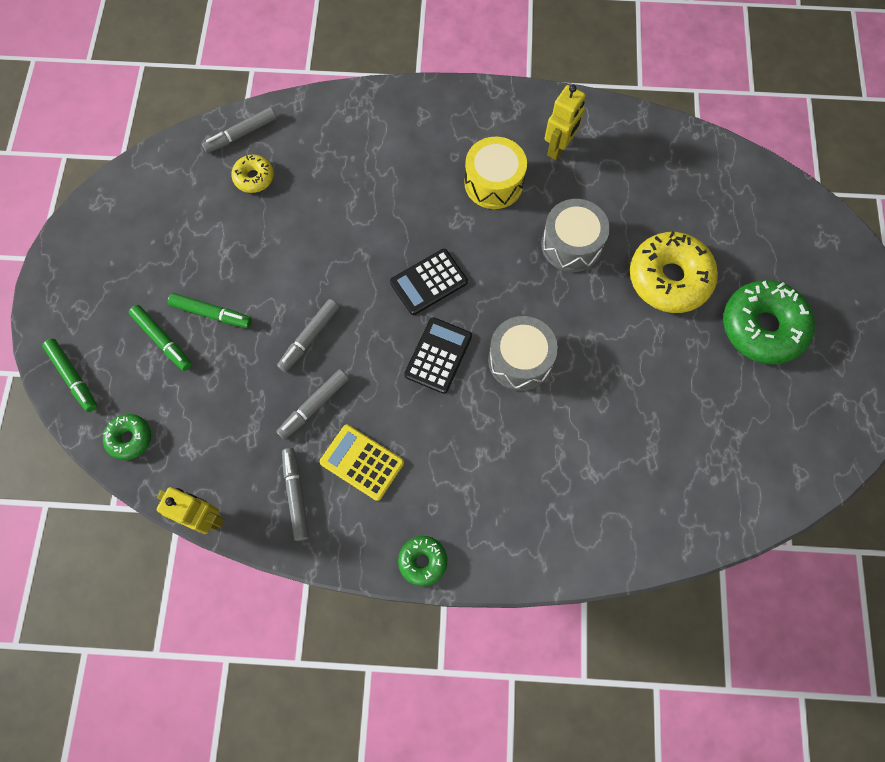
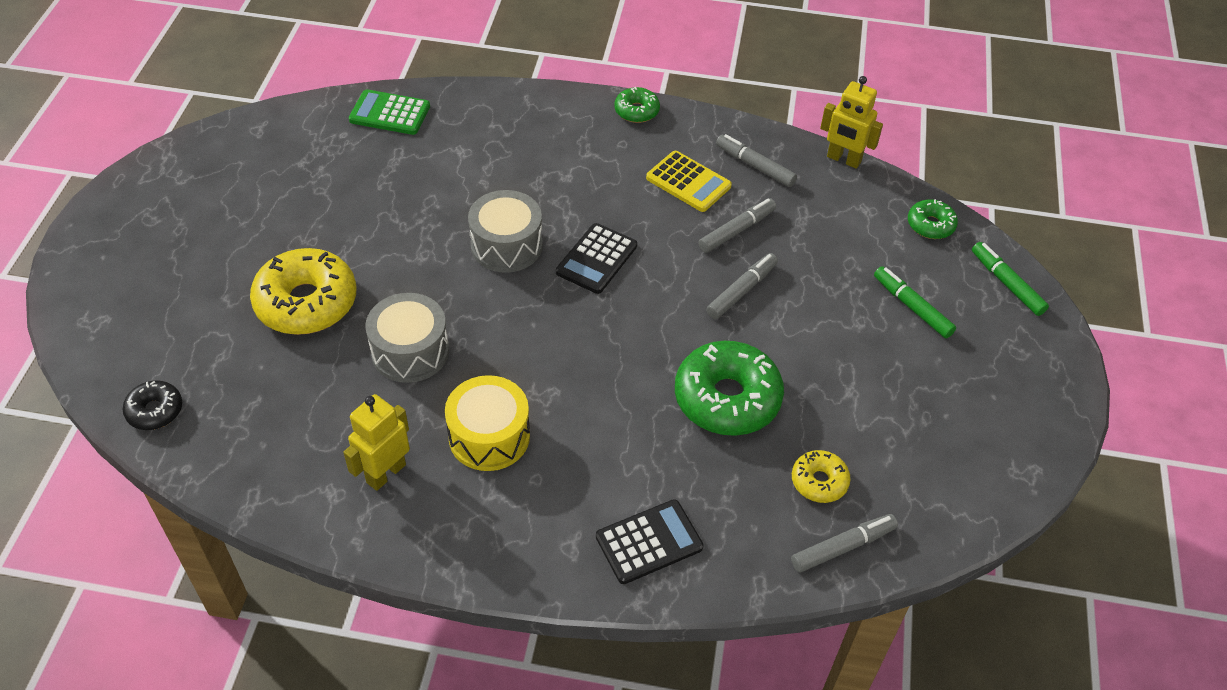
camera: 175 degrees left, 20 degrees down
(211, 314) = (858, 327): green marker -> none
(296, 495) = (755, 166): grey marker -> grey marker turned 135 degrees clockwise
(428, 282) = (596, 330): black calculator -> black calculator (649, 542)
(678, 518) = (390, 113): none -> green calculator
(739, 173) = (155, 411): none -> black donut
(762, 327) = (225, 245): green donut -> green donut (727, 398)

